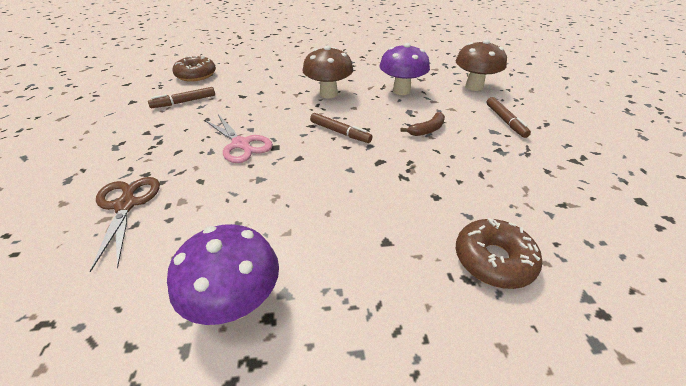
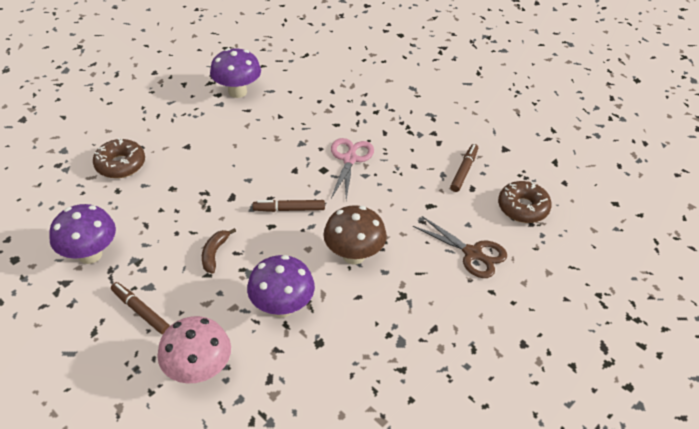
camera: 140 degrees right, 5 degrees up
(126, 204) = (354, 95): brown scissors -> brown scissors (473, 254)
(241, 144) = (350, 159): pink scissors -> pink scissors turned 90 degrees clockwise
(474, 87) = (199, 371): brown mushroom -> pink mushroom
(548, 172) = (90, 254): none -> purple mushroom

